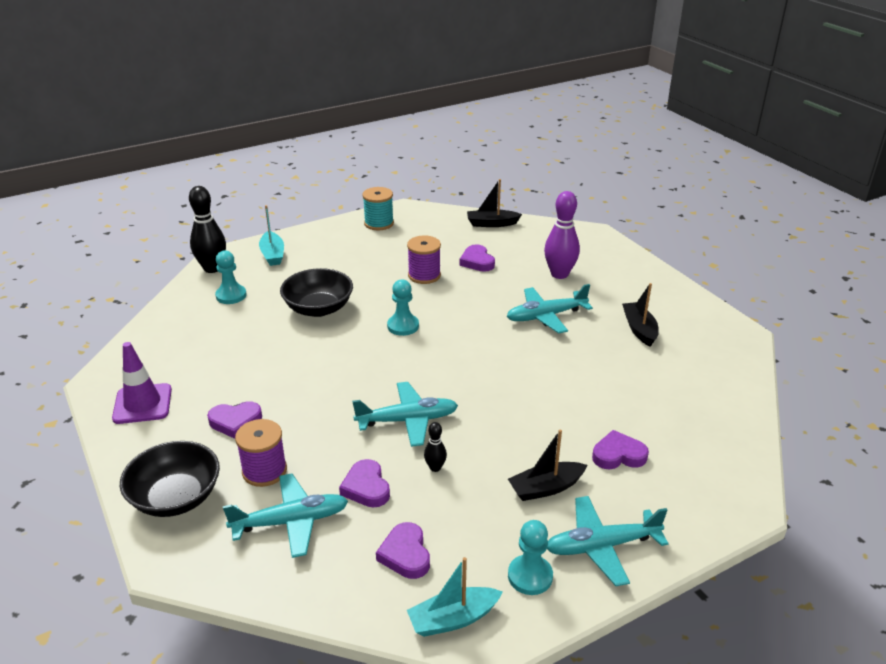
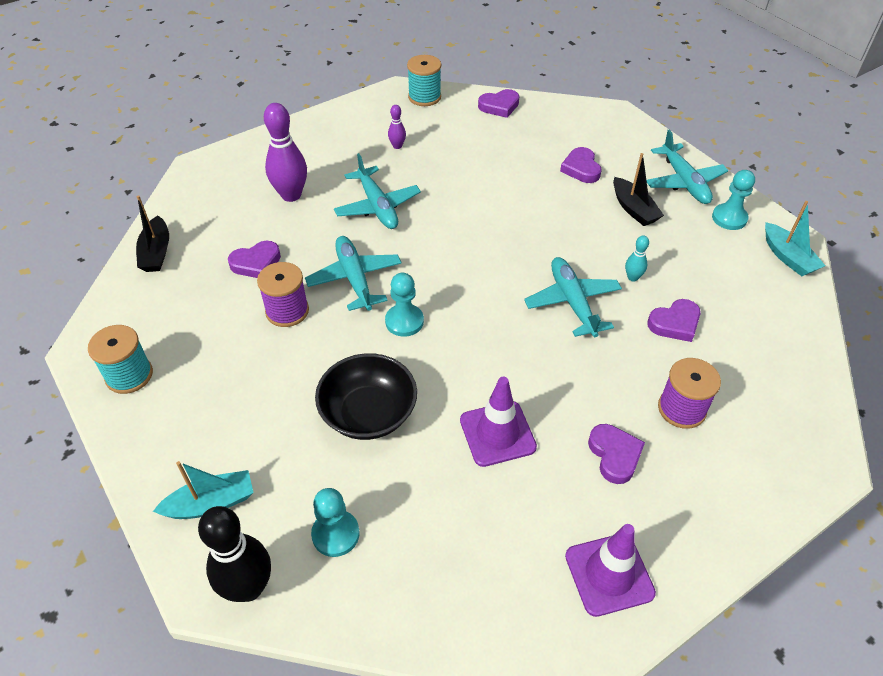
camera: 95 degrees left, 15 degrees up
(176, 498) = (748, 481): black bowl -> none
(279, 364) = (497, 433): none -> purple traffic cone
(291, 522) = (738, 373): turquoise plane -> turquoise plane (355, 279)
(405, 554) = (740, 289): purple heart -> purple heart (499, 106)
(435, 468) = (632, 277): black bowling pin -> turquoise bowling pin
(639, 329) = (397, 146): black boat -> purple bowling pin
(734, 349) = (424, 97): none -> turquoise spool

